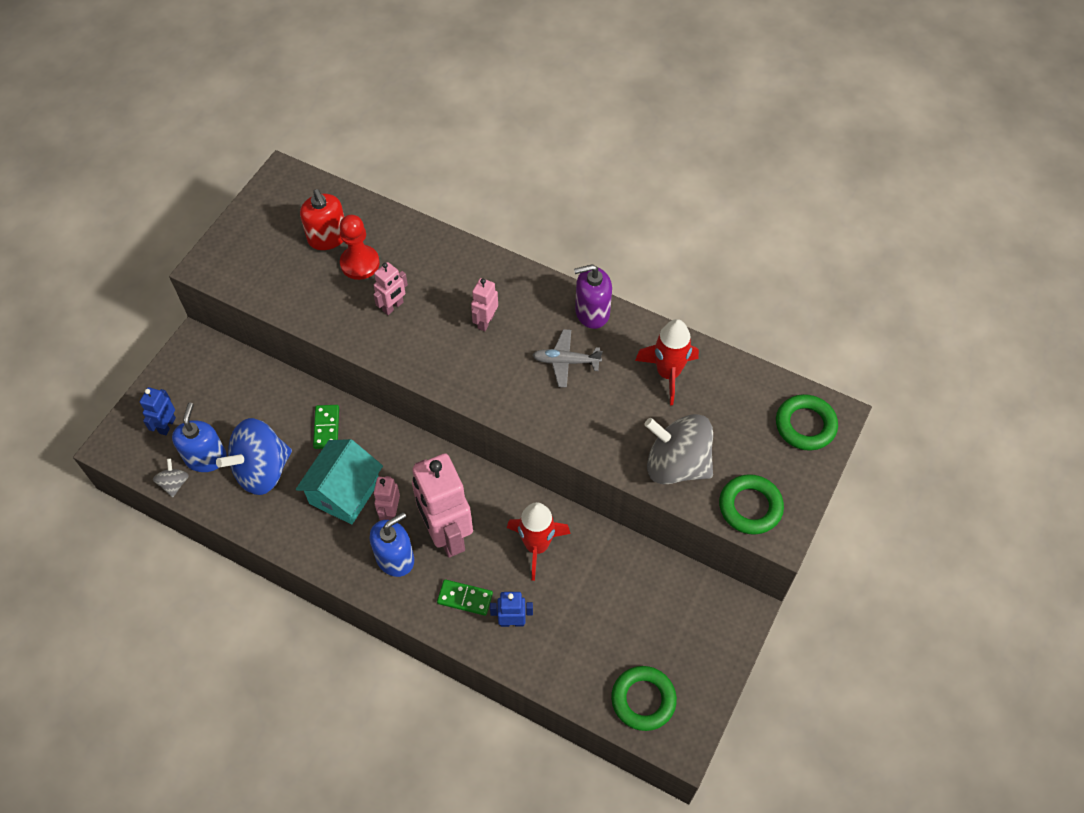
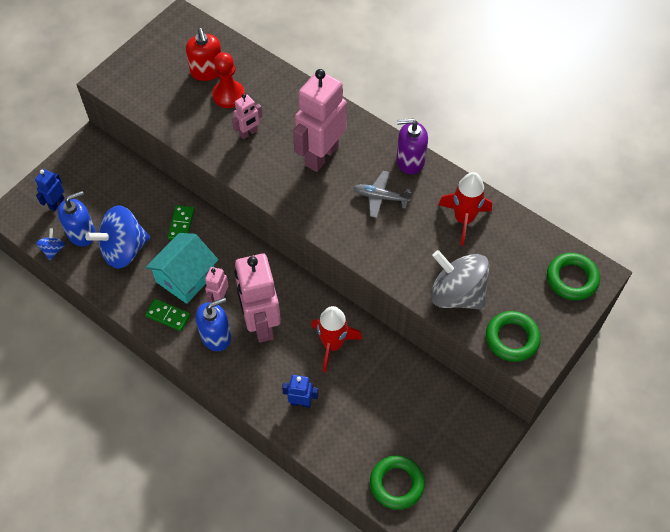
camera: 10 degrees right, 0 degrees up
(174, 484) = (53, 250): grey spinning top -> blue spinning top
(206, 457) = (81, 233): blue soap dispenser -> blue soap dispenser turned 45 degrees clockwise
(465, 598) = (266, 377): green domino -> green domino (168, 316)
(485, 321) = (321, 155): pink robot -> pink robot, size x2.12

